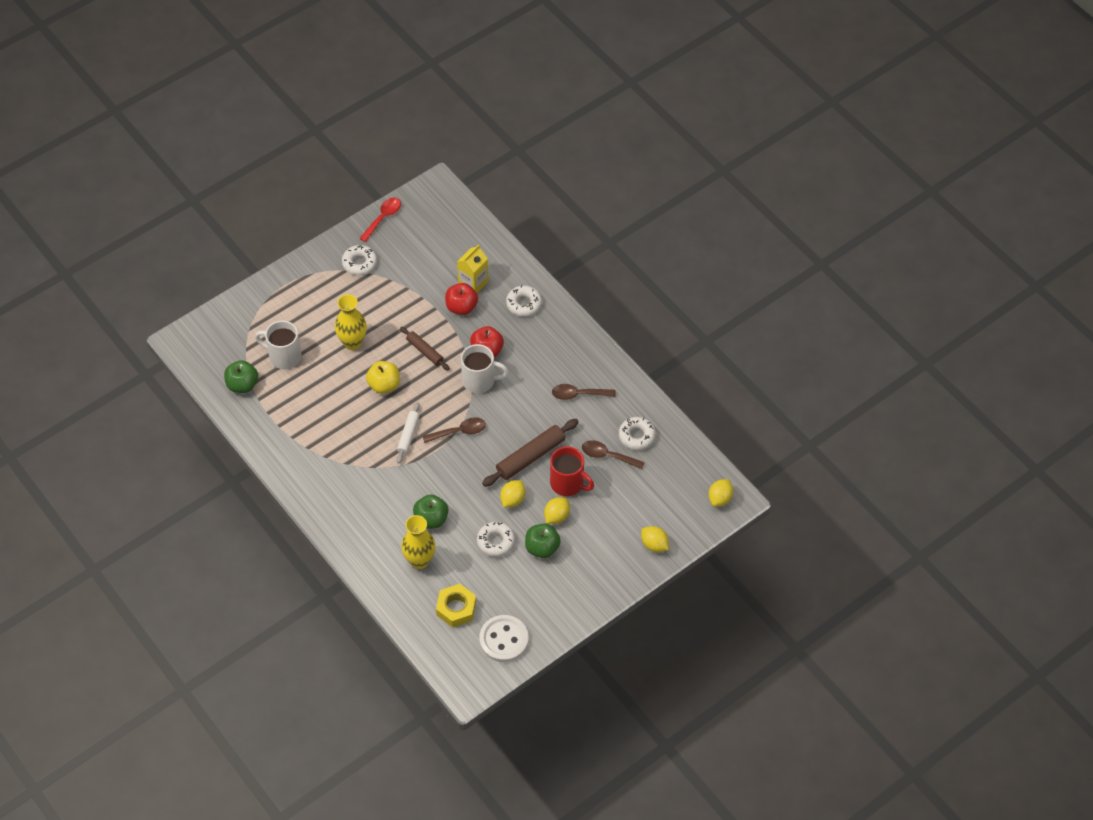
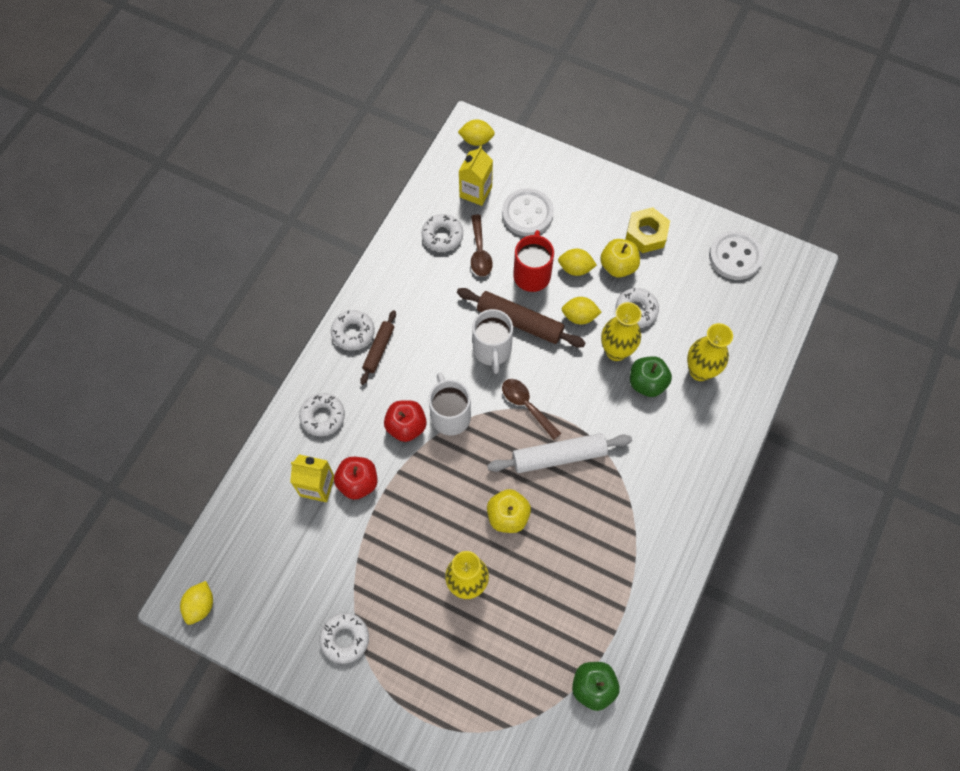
camera: 115 degrees left, 10 degrees up
(284, 356) = (527, 658): white mug -> white mug (492, 350)
(383, 218) = (260, 646): red spoon -> none
(408, 435) = (559, 456): white rolling pin -> white rolling pin, size x1.65
(425, 351) = (439, 494): brown rolling pin -> brown rolling pin (379, 349)
(456, 608) = (730, 313): yellow nut -> yellow nut (646, 234)
(469, 511) = (616, 351): none -> yellow vase
(542, 548) = (618, 266): green apple -> yellow apple
(578, 394) = (418, 309): brown spoon -> none
(582, 345) = (353, 332): none -> white donut
(626, 505) = (527, 214): none -> white button
(654, 545) = (558, 174): yellow lemon -> yellow lemon (201, 605)
(667, 476) = (475, 192): none -> yellow carton

